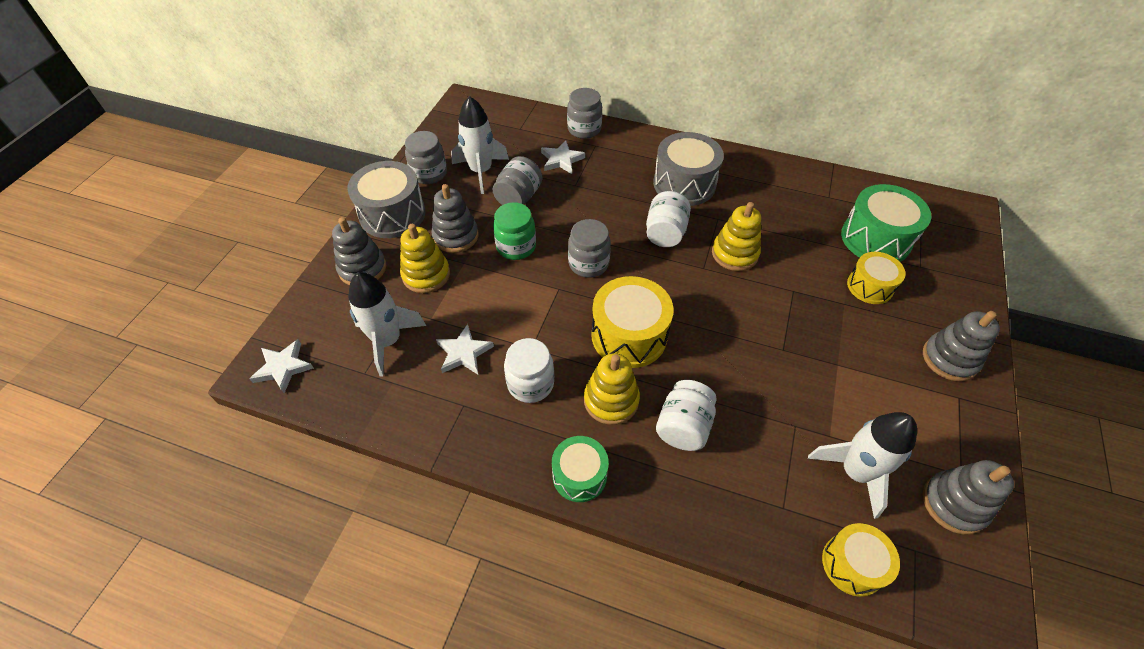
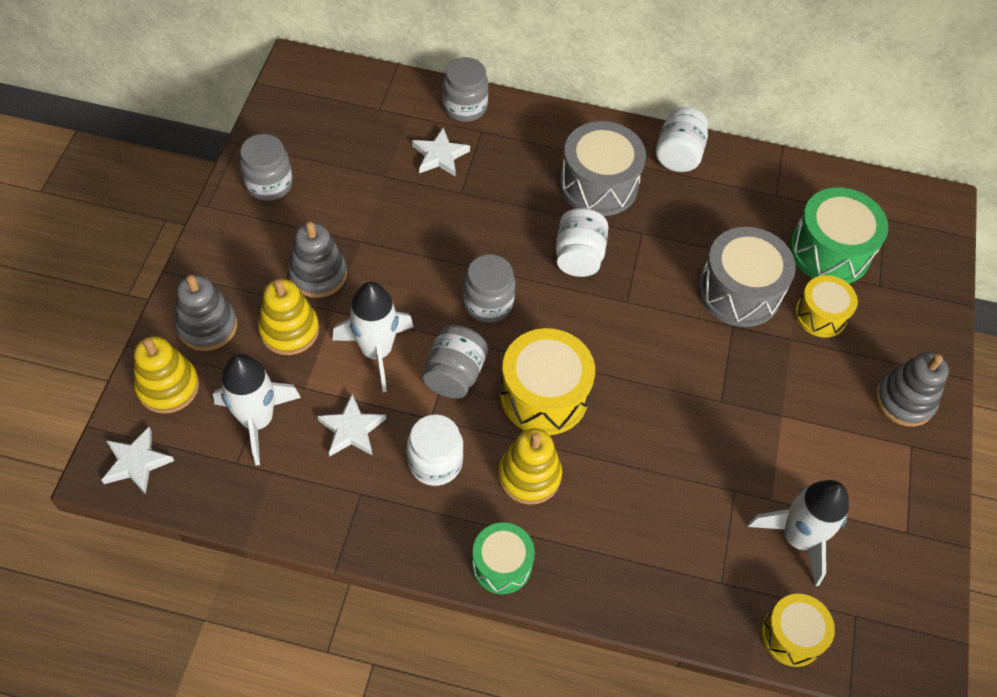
camera: 10 degrees left, 5 degrees up
(392, 214) = (231, 247): grey drum -> grey drum (739, 291)
(481, 171) = (337, 178): white rocket -> white rocket (376, 351)
(516, 247) = (396, 285): green jar -> none
(518, 197) = (391, 214): grey jar -> grey jar (454, 374)
(683, 427) = (612, 501): white jar -> white jar (678, 155)
(734, 254) = (663, 280): yellow stacking toy -> yellow stacking toy (168, 387)
(954, 504) = (897, 564): grey stacking toy -> none

